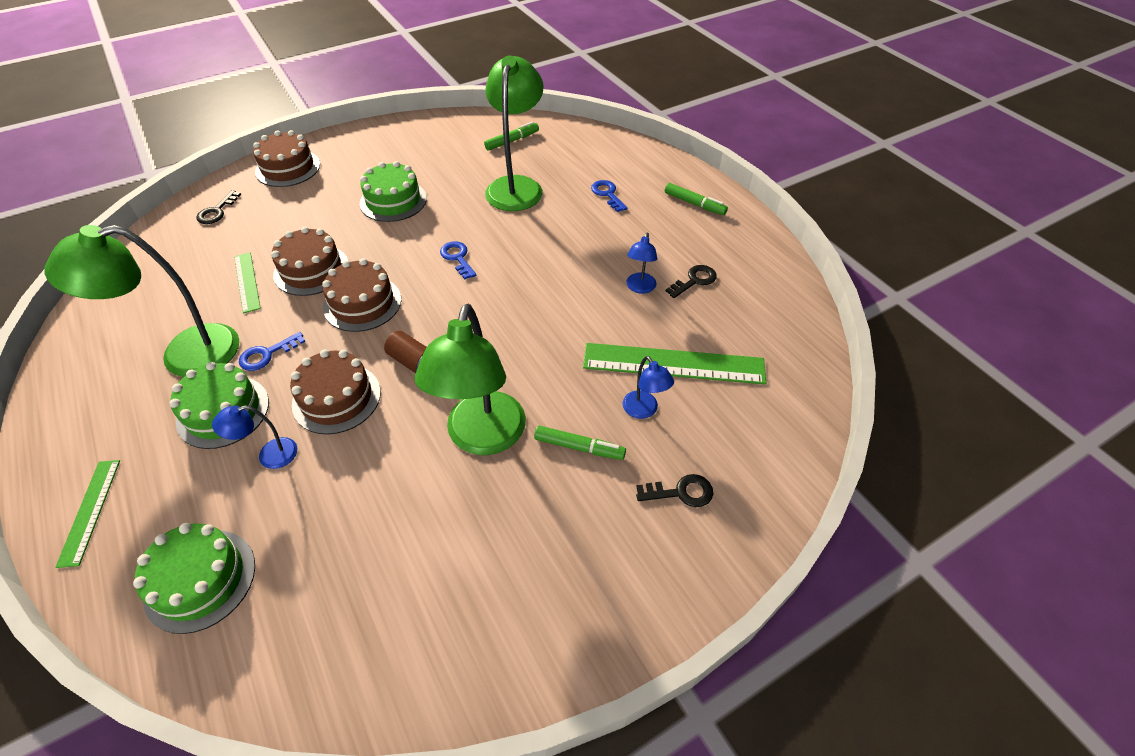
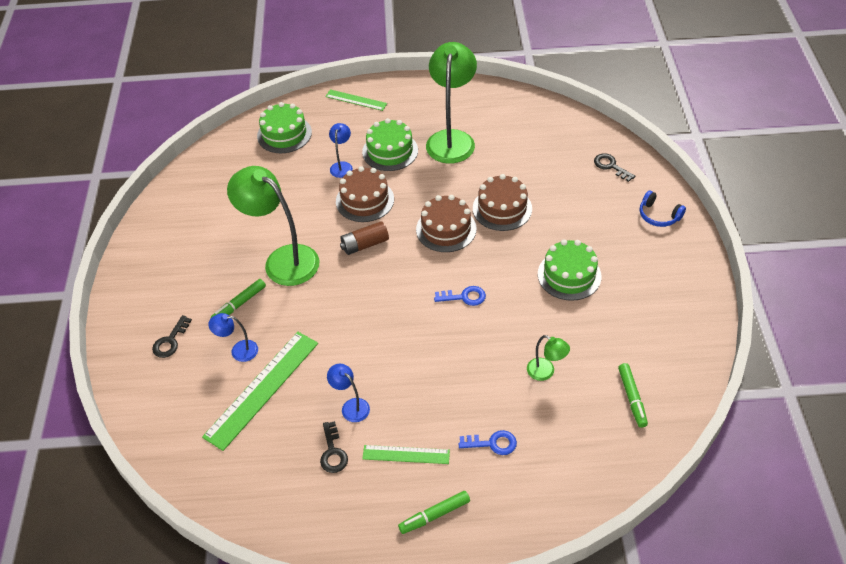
camera: 120 degrees right, 0 degrees up
(247, 282) = (509, 173): green ruler -> green ruler (406, 454)
(266, 354) = (426, 174): blue key -> none
(288, 168) = (658, 215): brown cake -> blue headphones
(516, 186) = (545, 372): green lamp -> green lamp, size x0.46

